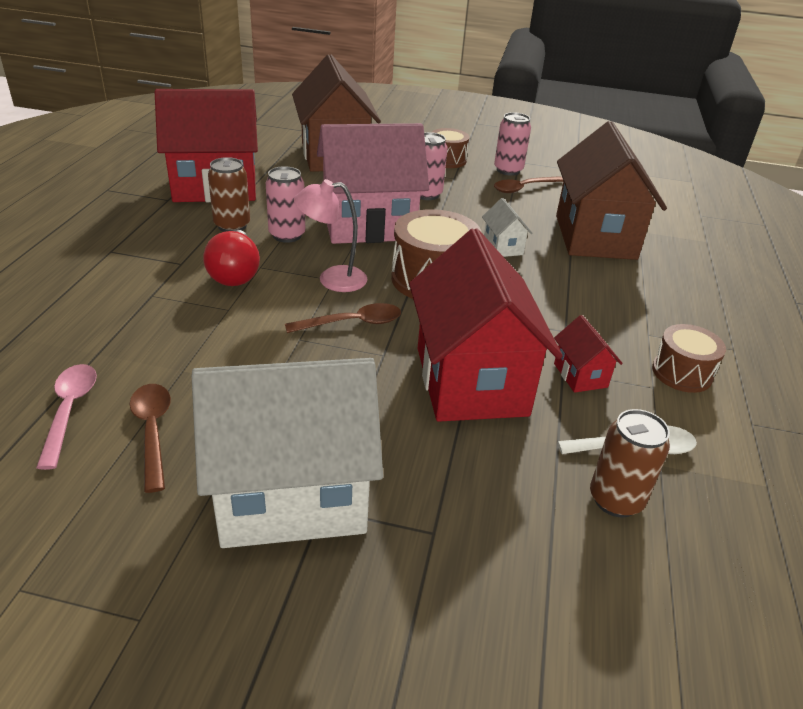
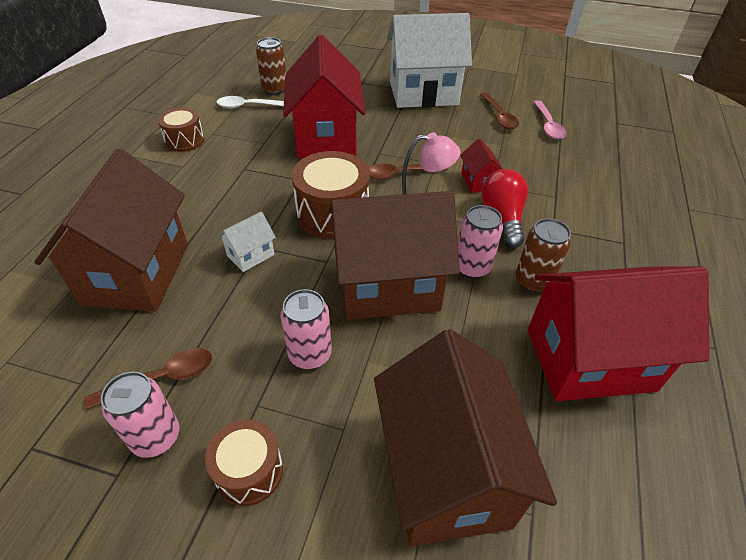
camera: 175 degrees left, 10 degrees up
(369, 225) = (388, 286): pink house -> brown house
(503, 247) = (250, 255): white house -> white house turned 60 degrees clockwise
(580, 375) = (254, 140): red house -> red house (478, 182)

